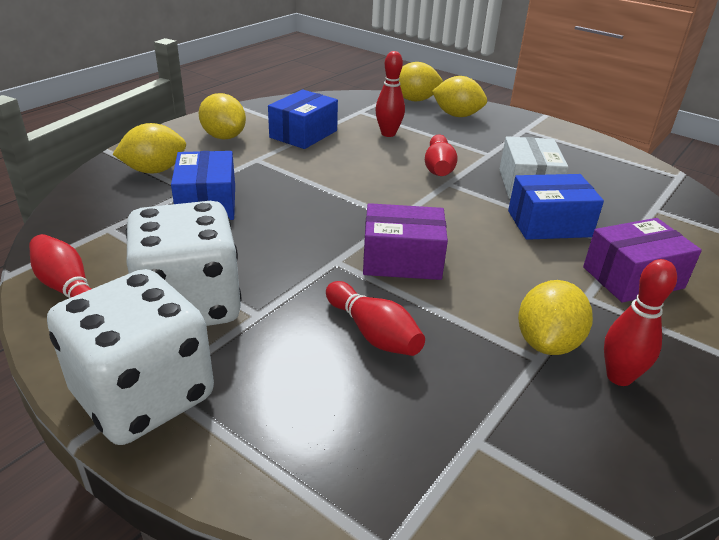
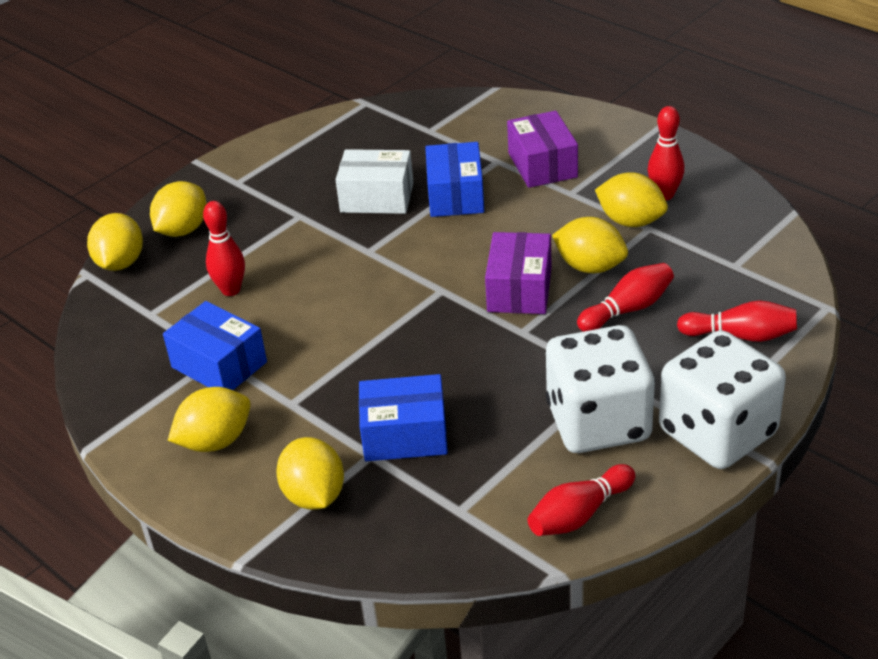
camera: 80 degrees left, 5 degrees up
(438, 167) = (331, 255): red bowling pin -> red bowling pin (740, 335)
(448, 307) = (590, 267): none -> yellow lemon

